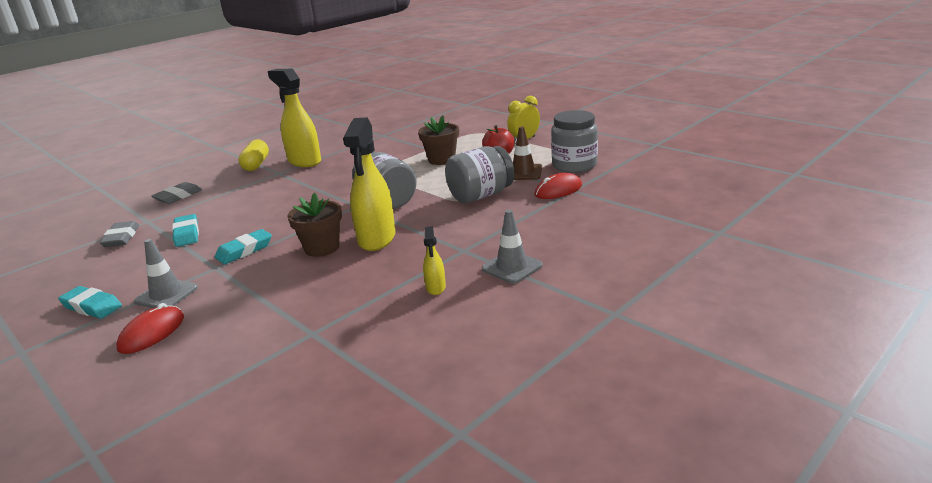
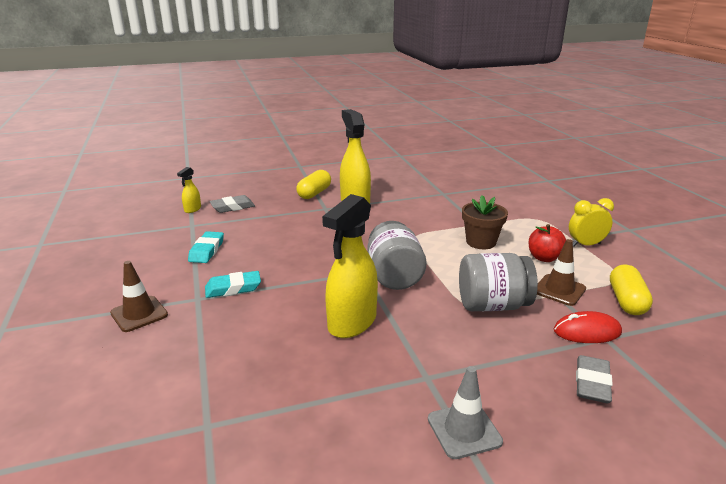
camera: 25 degrees right, 0 degrees up
(92, 306) = (82, 302): turquoise eraser -> none
(121, 238) = (161, 236): grey eraser -> grey eraser (592, 383)
(152, 333) = (93, 355): red mouse -> none
(166, 294) = (139, 314): grey traffic cone -> brown traffic cone
(322, 248) = (296, 313): brown flower pot -> none
(435, 288) = (362, 421): yellow spray bottle -> yellow spray bottle (192, 209)
(574, 165) = (626, 301): grey jar -> yellow capsule

